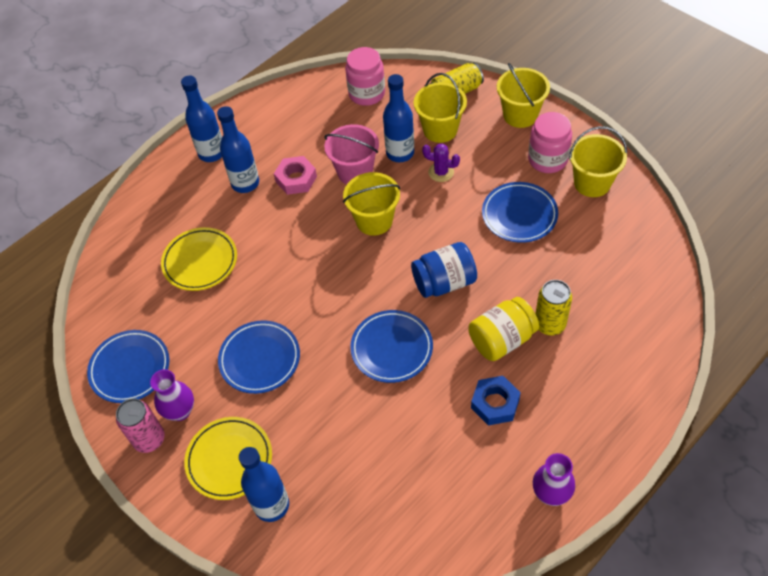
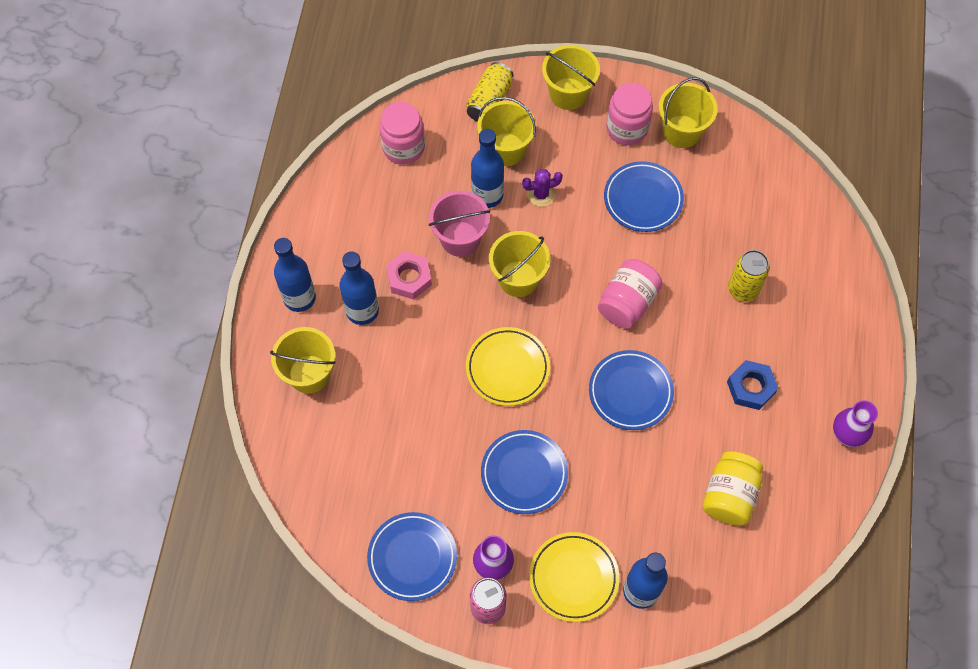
camera: 40 degrees left, 10 degrees up
(174, 204) = (309, 374): none -> yellow bucket
(200, 262) = (388, 416): yellow plate -> yellow plate (507, 368)
(444, 282) = (627, 303): blue jar -> pink jar
(502, 340) = (715, 327): yellow jar -> yellow jar (729, 495)

